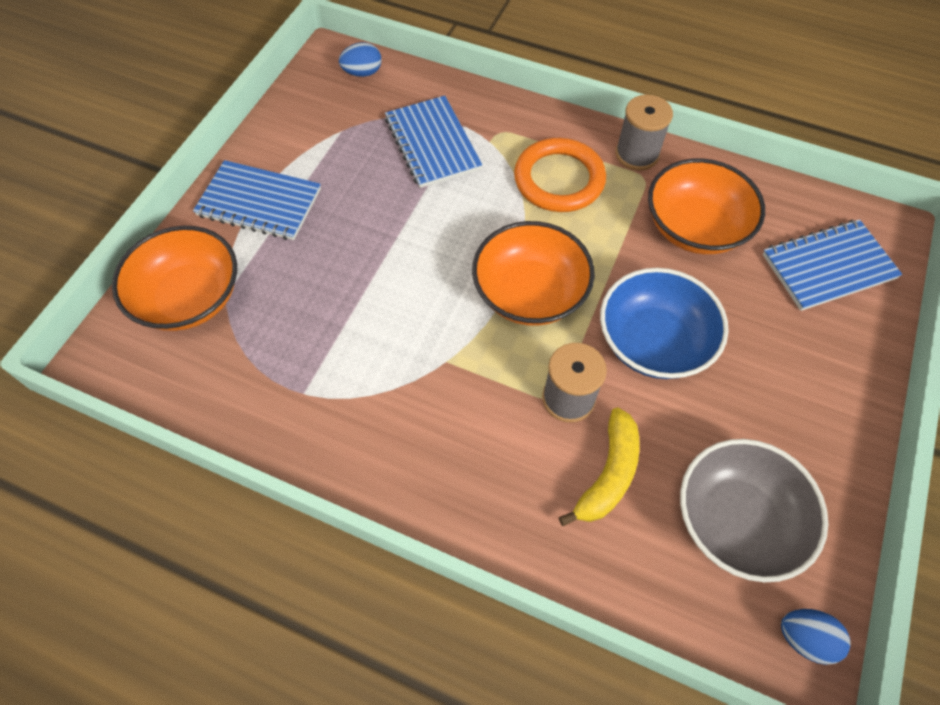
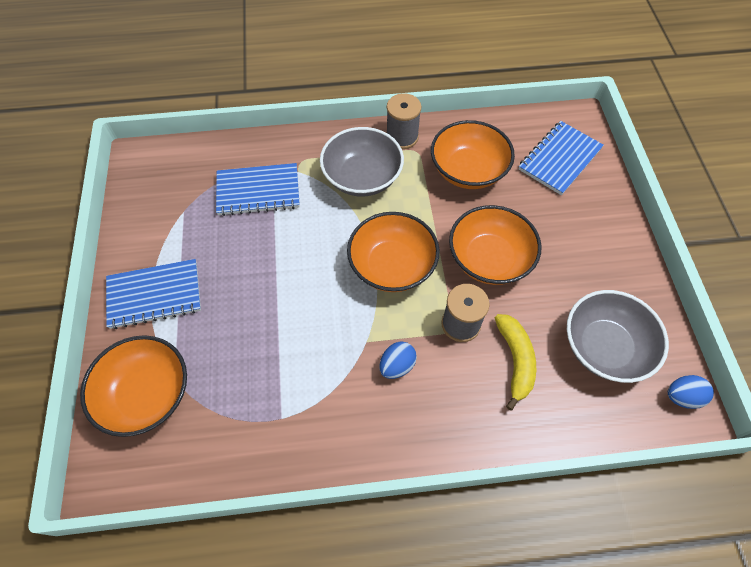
camera: 30 degrees left, 0 degrees up
(362, 73) = (171, 160): blue egg -> blue egg (397, 366)
(432, 144) = (258, 191): blue notebook -> blue notebook turned 45 degrees counterclockwise
(559, 179) = (362, 177): orange ring -> grey bowl
(653, 342) = (489, 259): blue bowl -> orange bowl

